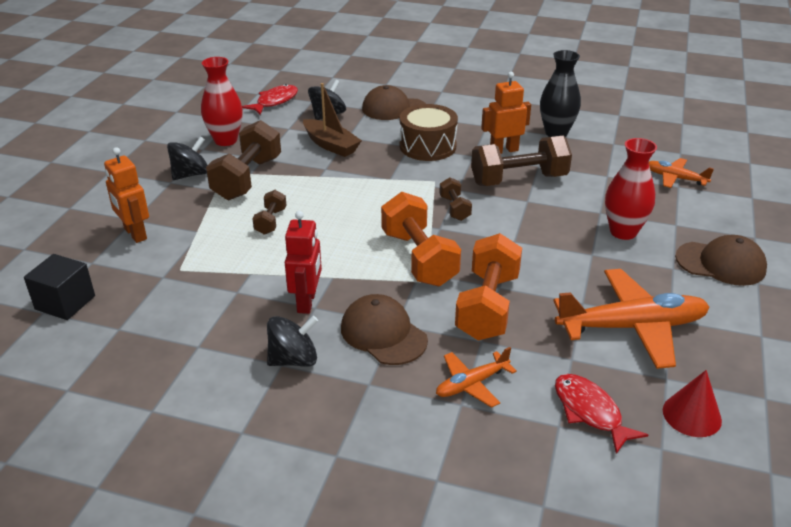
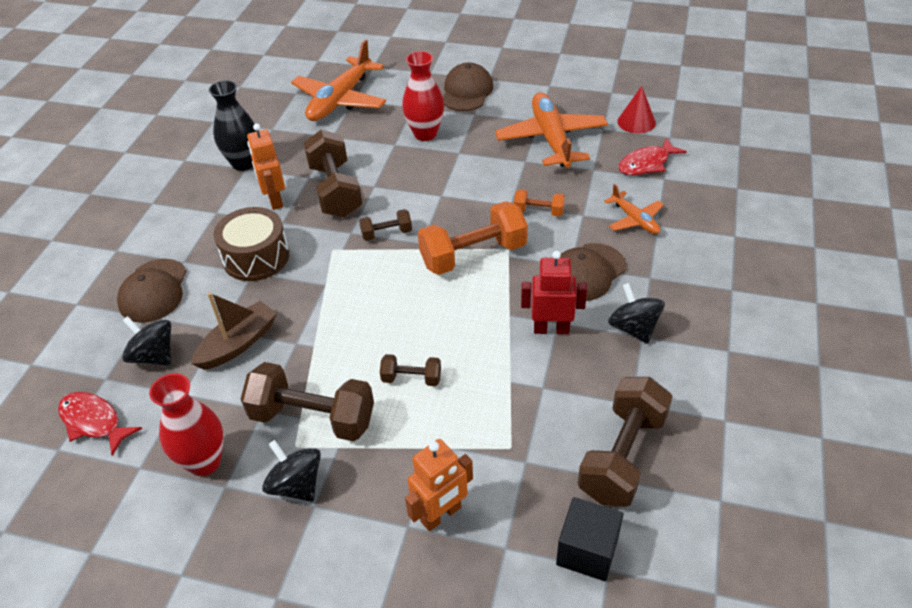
camera: 90 degrees left, 10 degrees up
(142, 332) = (622, 456): none -> brown dumbbell
(487, 306) = (538, 211): orange dumbbell -> orange dumbbell, size x0.50
(675, 178) = (340, 100): orange plane -> orange plane, size x1.92

